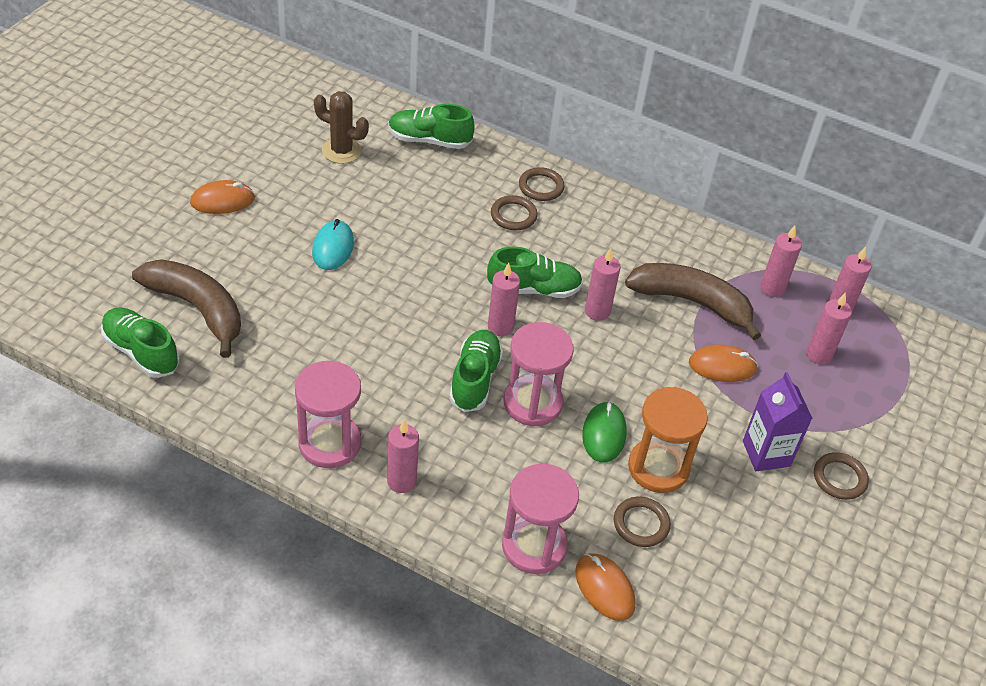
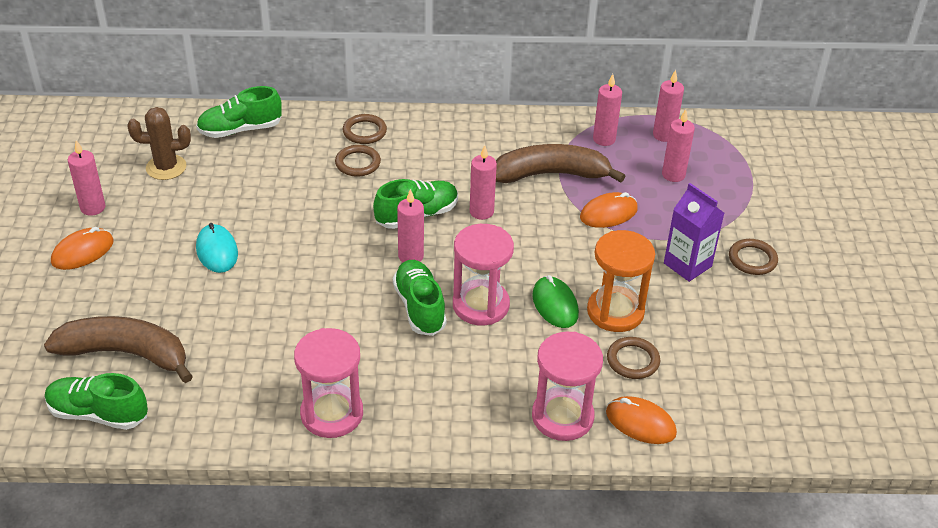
camera: 25 degrees left, 5 degrees down
(401, 481) = (417, 416): pink candle -> pink candle (93, 208)

